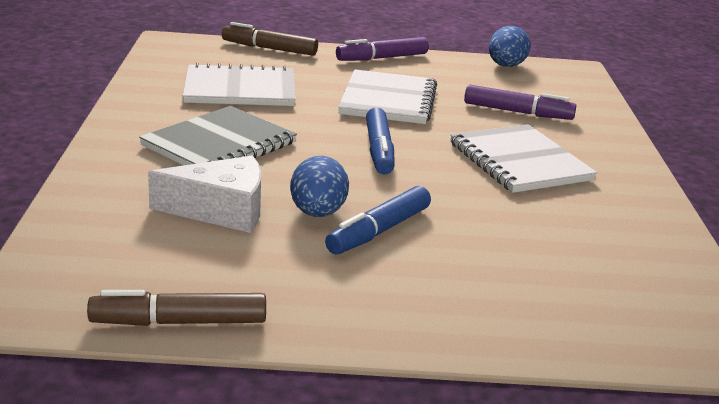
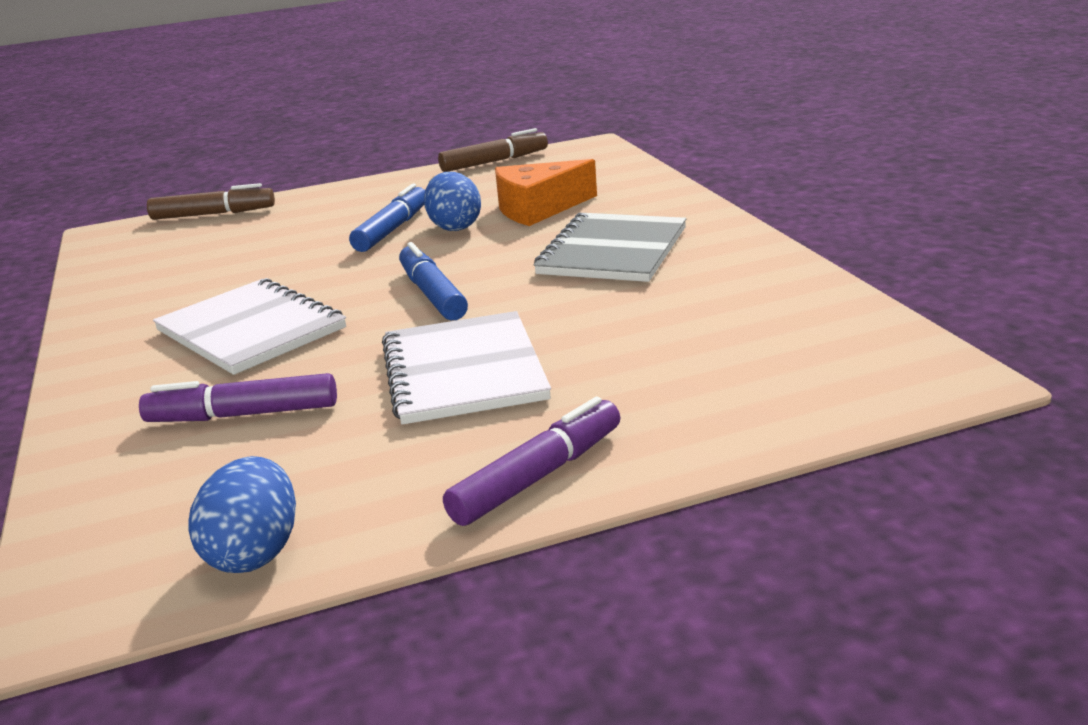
camera: 165 degrees right, 0 degrees up
(221, 210) = (538, 208): white cheese -> orange cheese
(240, 89) = (690, 321): white notebook -> none
(269, 49) = (767, 422): brown marker -> brown marker (213, 214)

